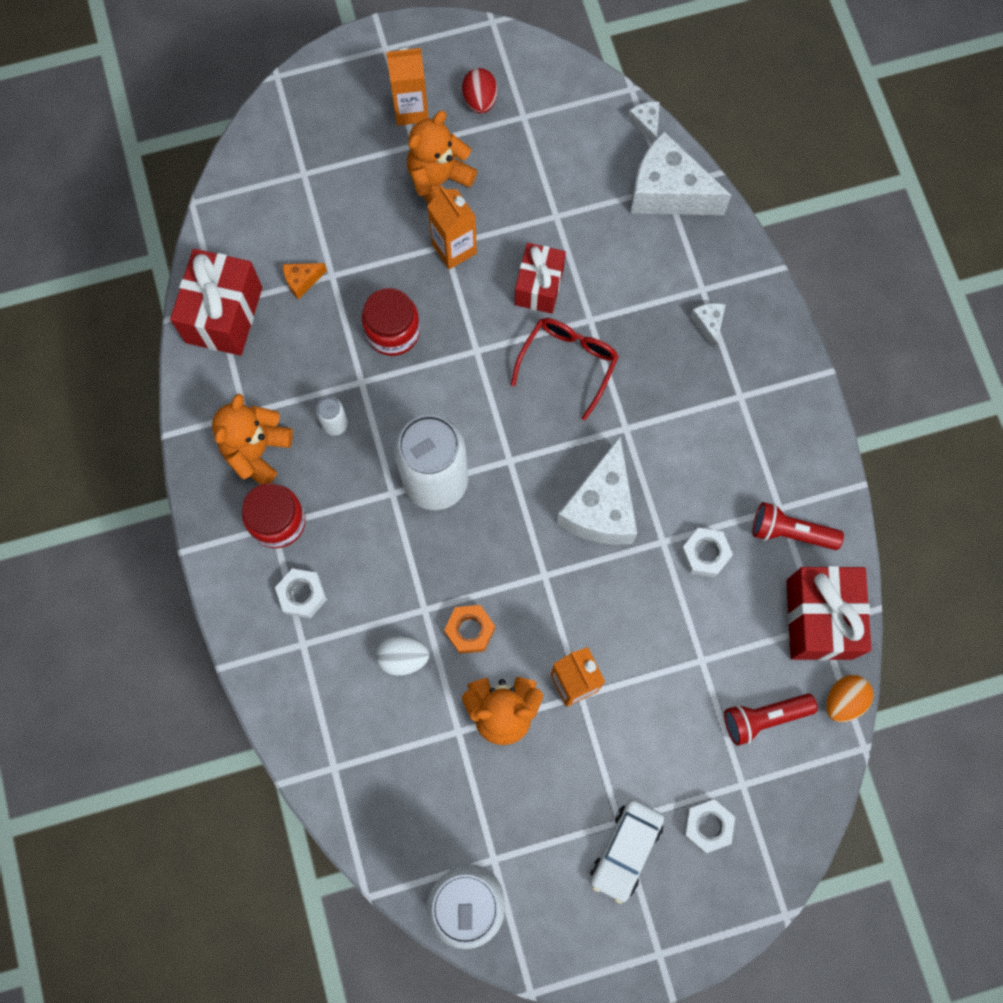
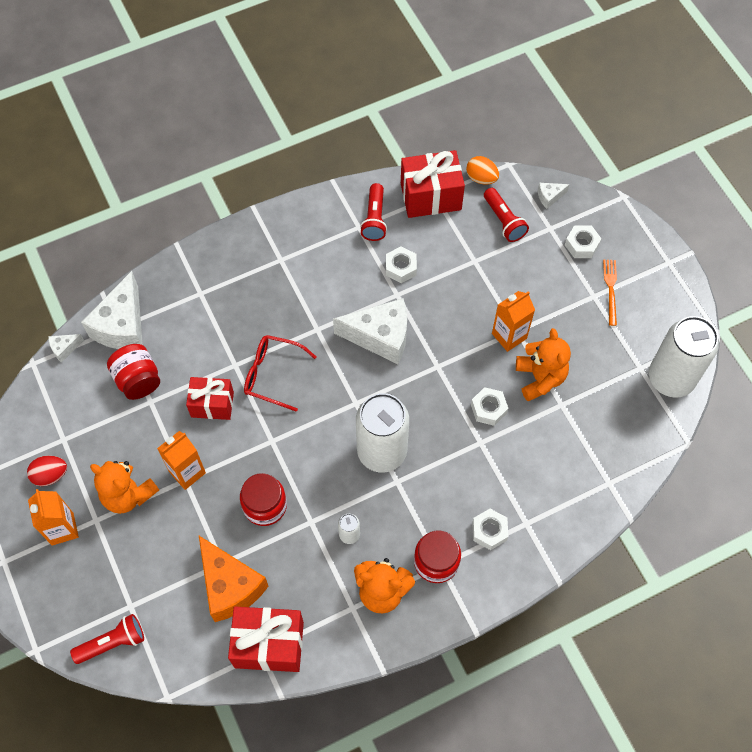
camera: 100 degrees left, 10 degrees down
(266, 152) = (113, 643): none -> red flashlight
(302, 281) = (230, 586): orange cheese -> orange cheese, size x2.29
(403, 658) = (519, 450): white egg -> none
(470, 630) = (488, 409): orange nut -> white nut
(588, 204) = (138, 380): none -> red jar
(626, 850) = (610, 289): white car -> orange fork
(708, 324) = (228, 286): white cheese -> white cheese (549, 197)

